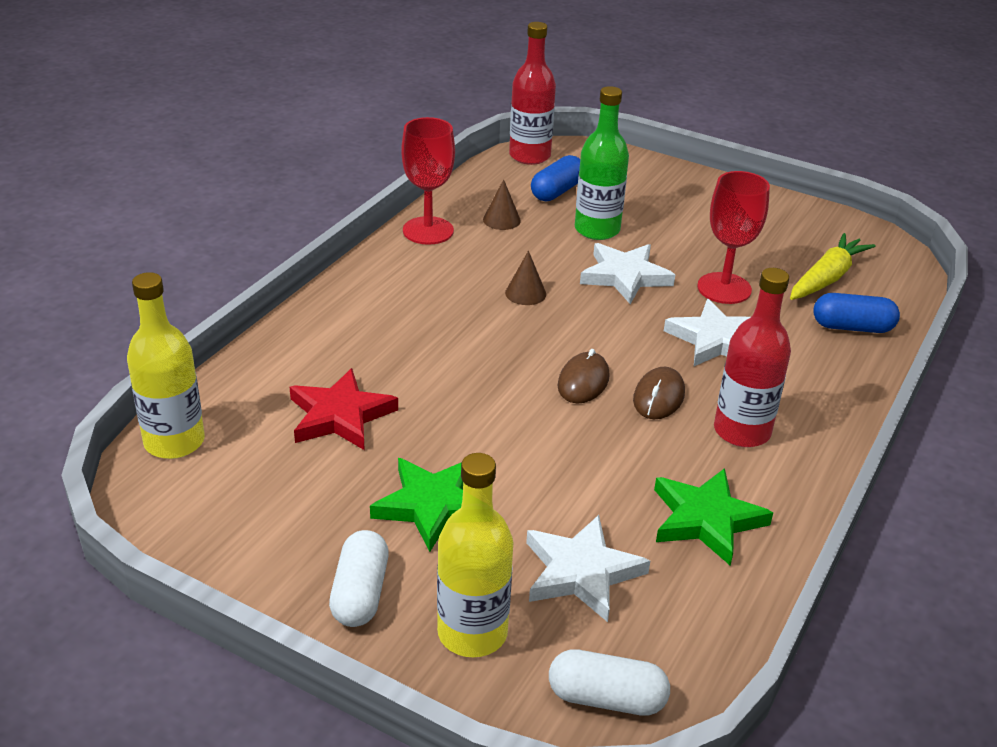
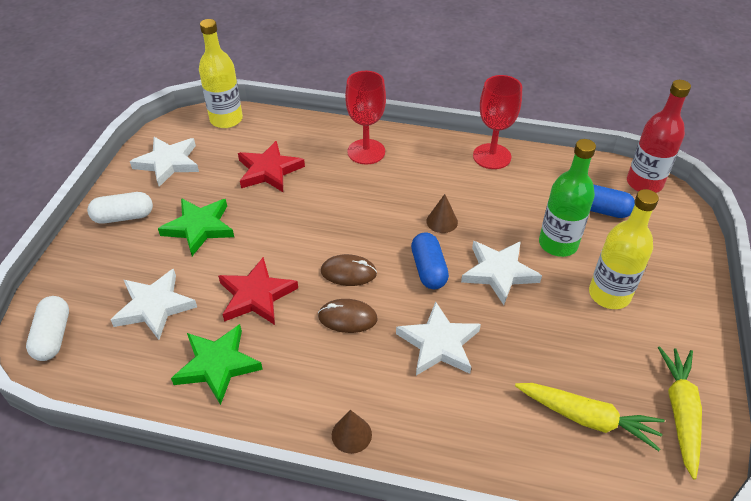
camera: 75 degrees right, 10 degrees up
(247, 524) = (168, 163): none -> white star
(472, 633) = (99, 268): yellow bottle -> yellow bottle (609, 294)
(501, 220) = (533, 188): brown cone -> brown cone (351, 434)
(595, 467) = (256, 295): none -> red star
(724, 288) = (520, 340): red goblet -> red goblet (366, 152)
(742, 431) = (324, 375): red bottle -> none
(827, 230) = (680, 412): none -> yellow carrot
(852, 327) = (512, 445): blue capsule -> blue capsule (428, 269)

